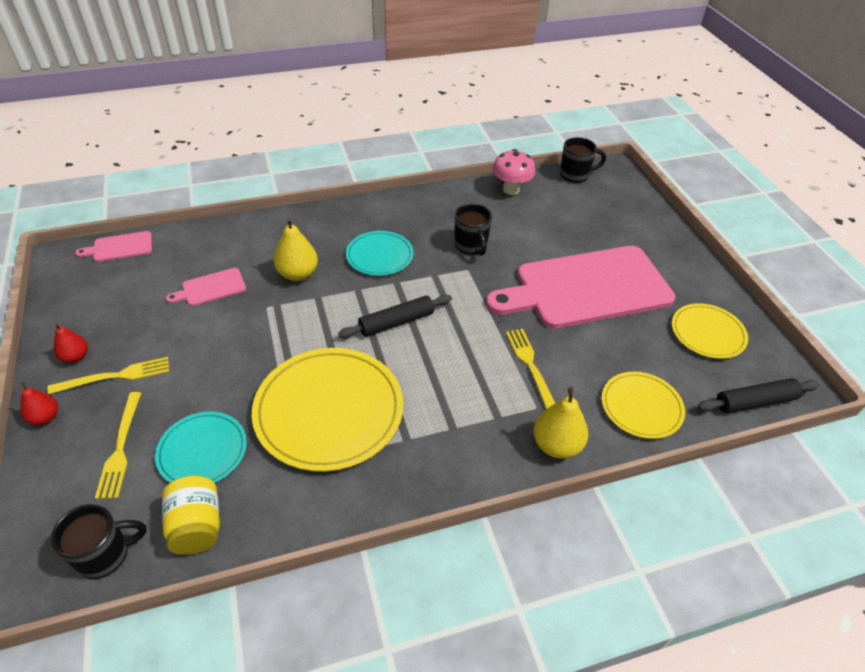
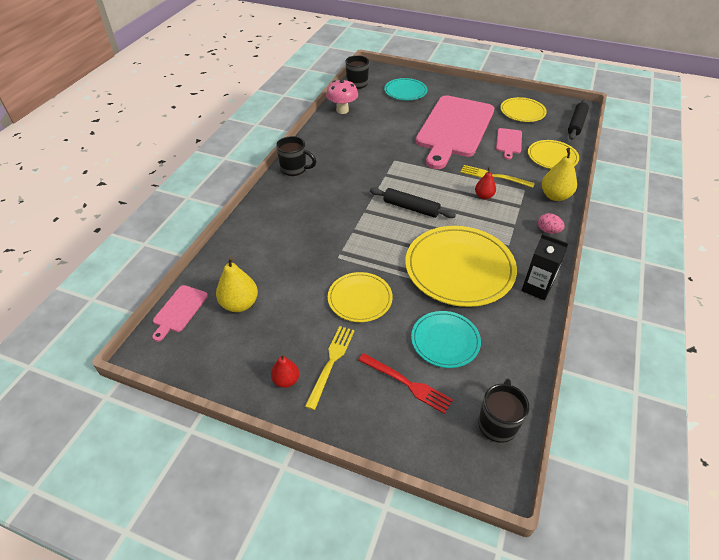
camera: 50 degrees left, 0 degrees up
(45, 417) = (337, 420): red pear -> red pear (484, 196)
(120, 448) = (407, 384): yellow fork -> red fork
(197, 526) = (506, 366): yellow jar -> none
(211, 288) = (287, 277): pink cutting board -> pink cutting board (508, 142)
(218, 353) = (360, 299): none -> yellow plate
(298, 274) = (320, 229): yellow pear -> yellow pear (239, 304)
(353, 500) = (536, 288): none -> black carton
(379, 256) = (343, 187): turquoise plate -> turquoise plate (405, 91)
(396, 322) = (411, 208): black rolling pin -> black rolling pin turned 75 degrees counterclockwise
(471, 246) = (375, 149): black mug -> black mug (294, 169)
(475, 467) = (548, 231): none -> pink egg

